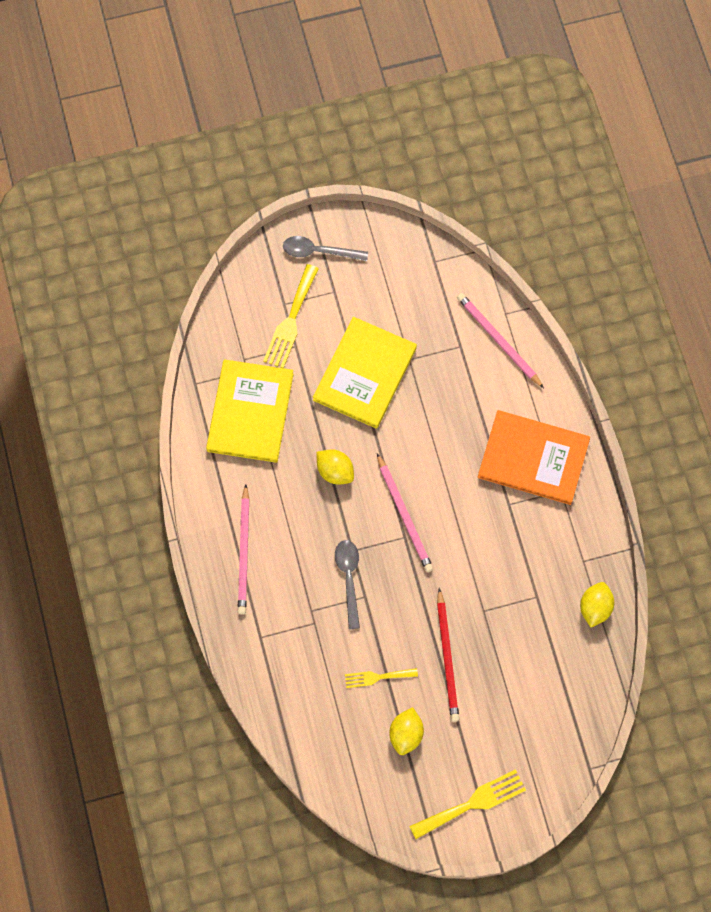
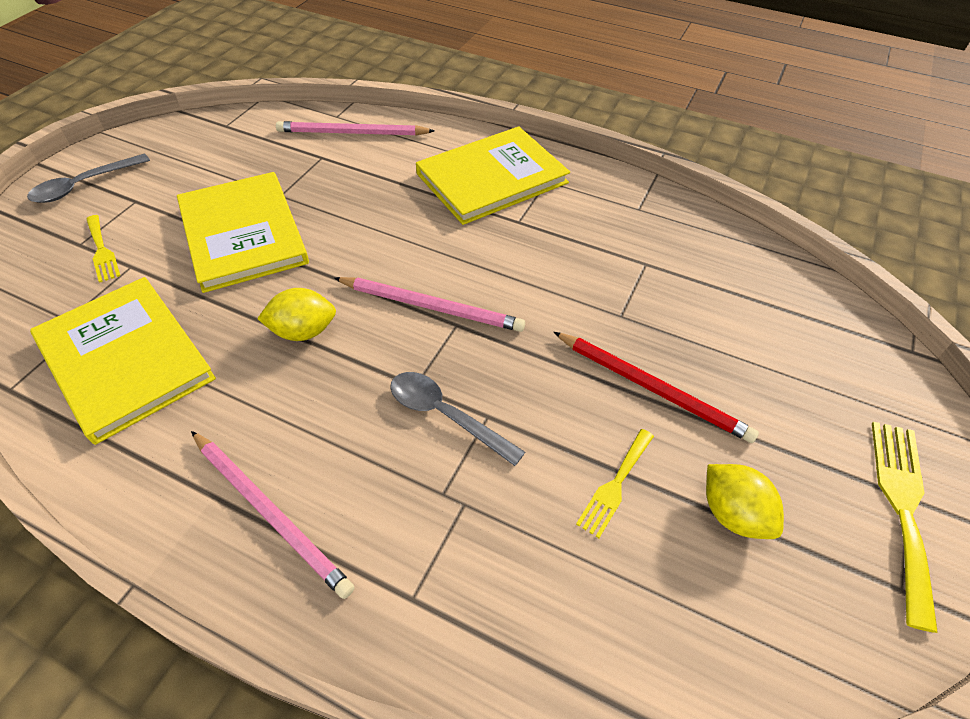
camera: 50 degrees left, 20 degrees down
(290, 321) = (102, 251): yellow fork -> yellow fork, size x0.61
(533, 458) = (492, 178): orange book -> yellow book
(595, 608) = (700, 230): yellow lemon -> none

